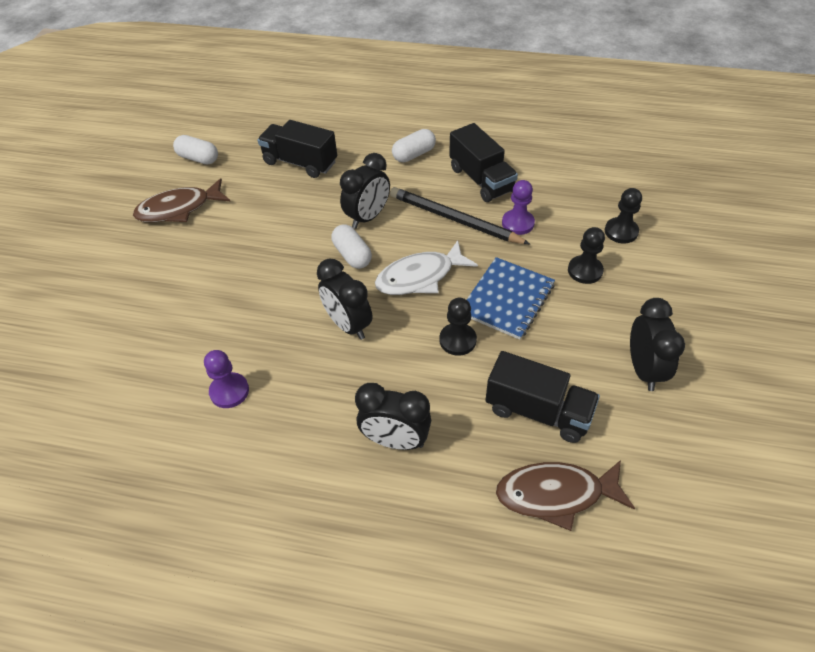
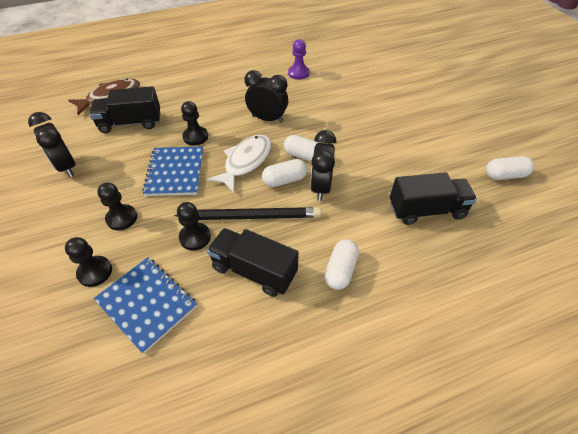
camera: 145 degrees right, 0 degrees up
(179, 209) = (454, 135): brown fish -> none
(395, 239) = (284, 180): none -> white capsule
(395, 440) = (201, 87): black clock -> none
(518, 223) = (195, 237): purple pawn -> black pawn
(580, 192) = (147, 304): none -> blue notebook

